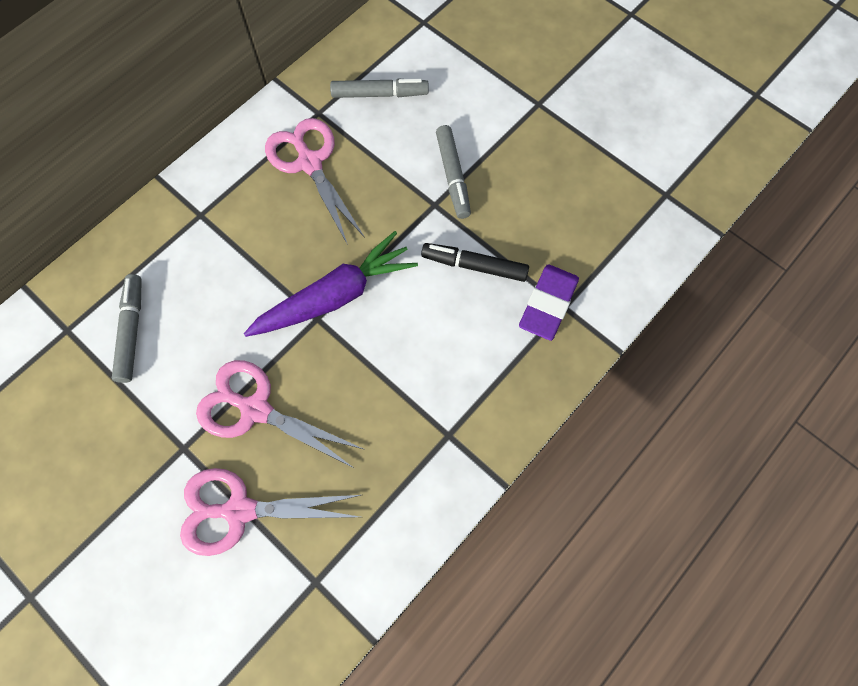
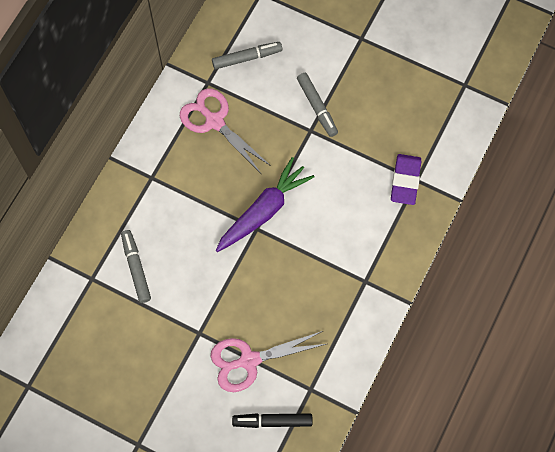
camera: 15 degrees left, 0 degrees up
(255, 409) = (236, 297): pink scissors -> none
(474, 265) = (350, 167): black marker -> black marker (272, 421)

